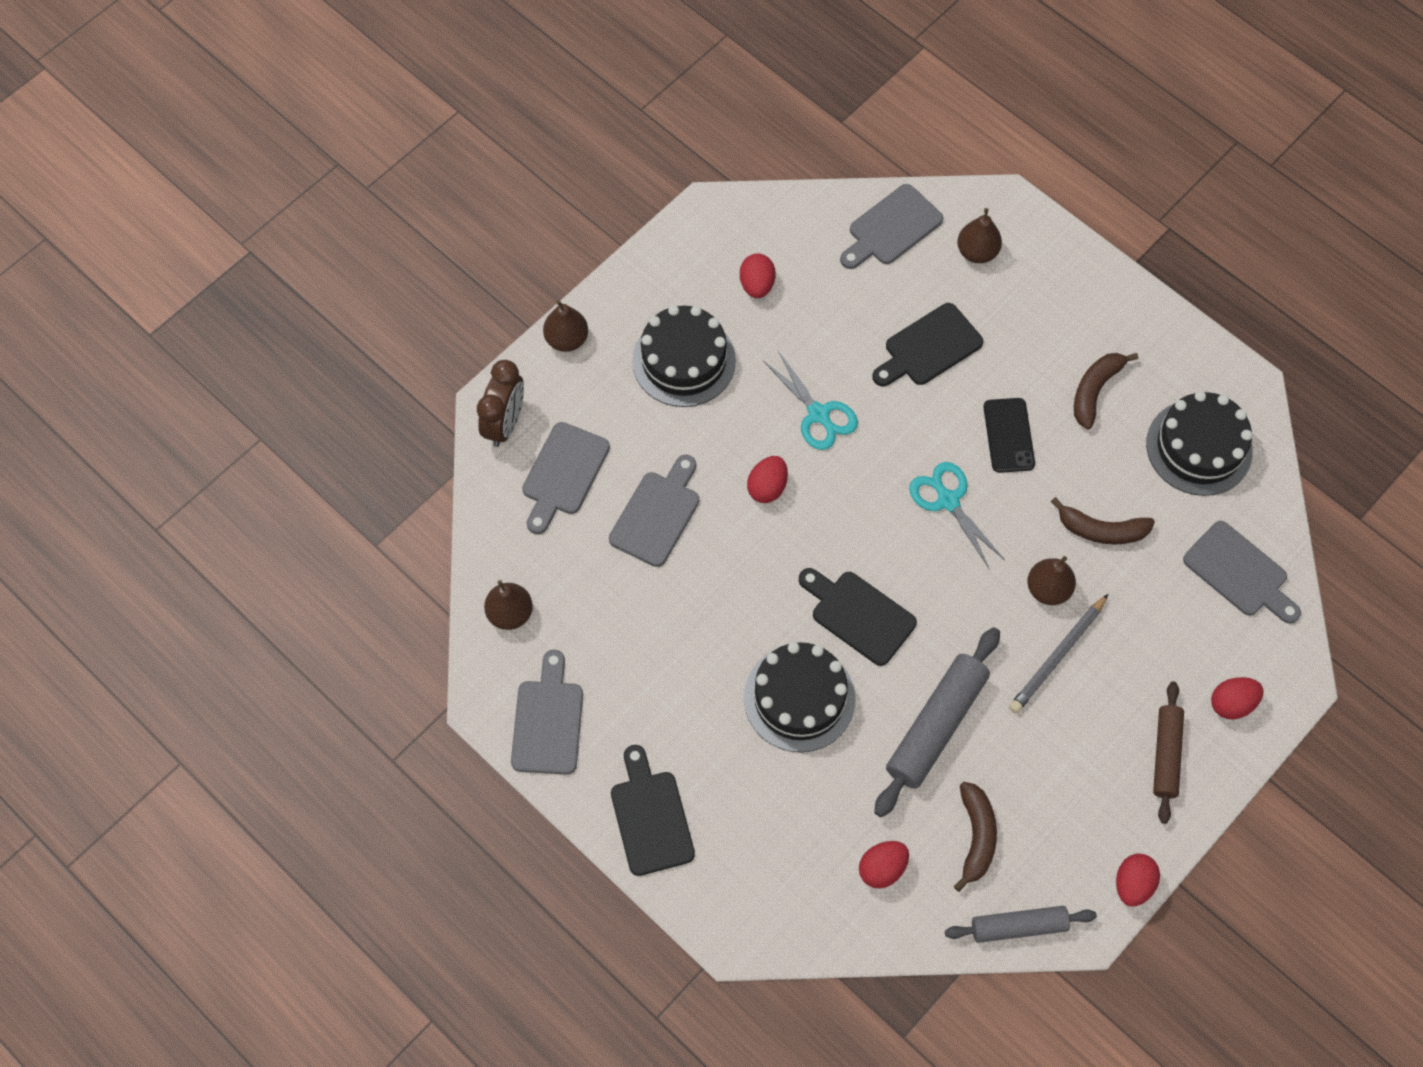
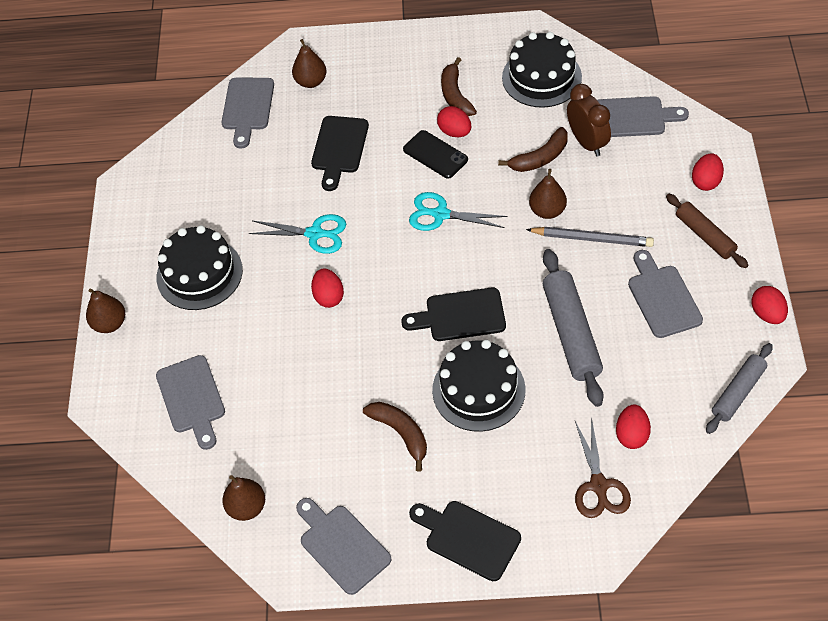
camera: 40 degrees left, 10 degrees down
(505, 423) = (121, 403): brown clock -> brown clock (587, 142)
(657, 514) = (278, 369): grey cutting board -> grey cutting board (662, 298)
(757, 285) = (199, 198): red egg -> red egg (454, 132)
(804, 882) = (599, 485): none -> brown scissors
(976, 837) = (661, 369): brown banana -> brown banana (401, 433)
(1057, 656) = (592, 239): grey pencil -> grey pencil turned 75 degrees counterclockwise

